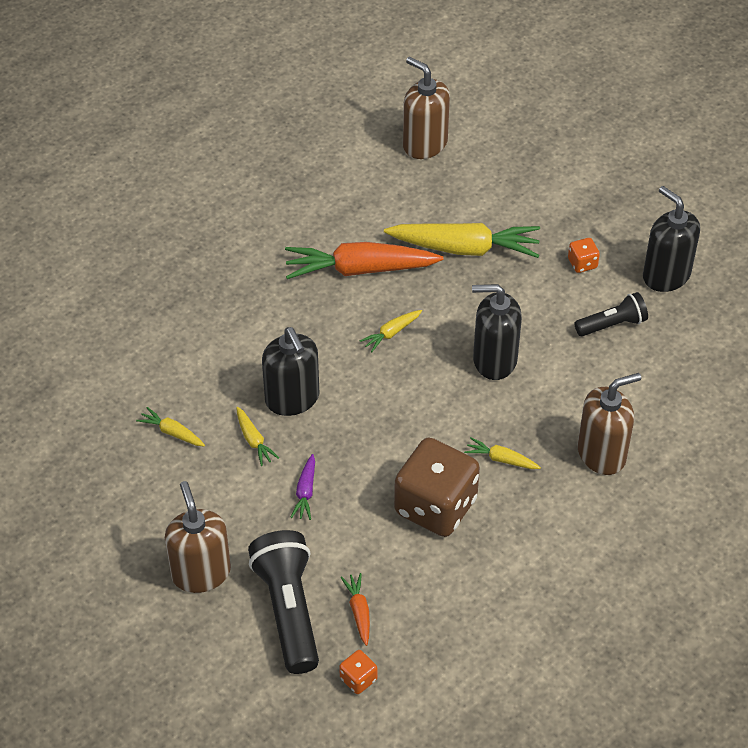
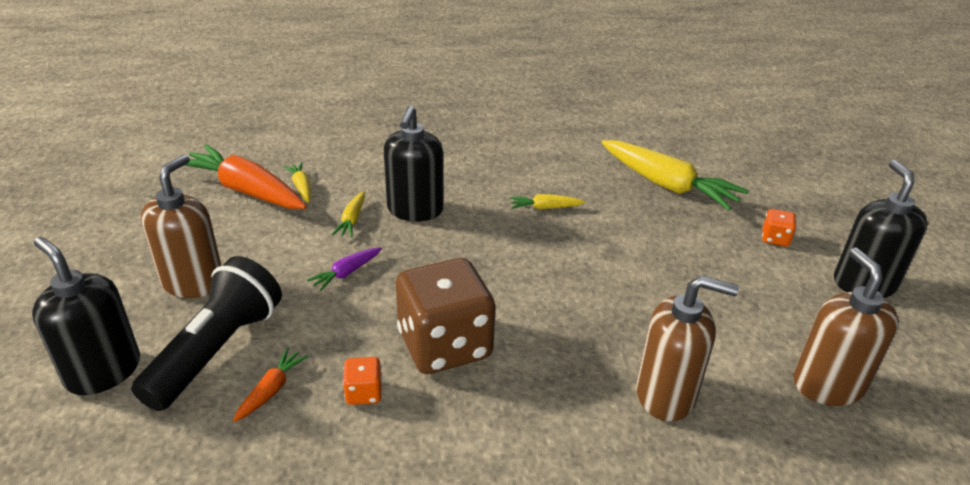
camera: 35 degrees right, 15 degrees down
(358, 679) = (193, 451): orange dice -> orange dice (364, 393)
(359, 269) = (562, 162): orange carrot -> orange carrot (245, 190)
(424, 144) = (692, 119): brown soap dispenser -> brown soap dispenser (827, 385)
(494, 360) = (620, 266): black soap dispenser -> black soap dispenser (103, 371)
(501, 459) = (550, 342): yellow carrot -> none
(612, 324) = (770, 294): black flashlight -> none

